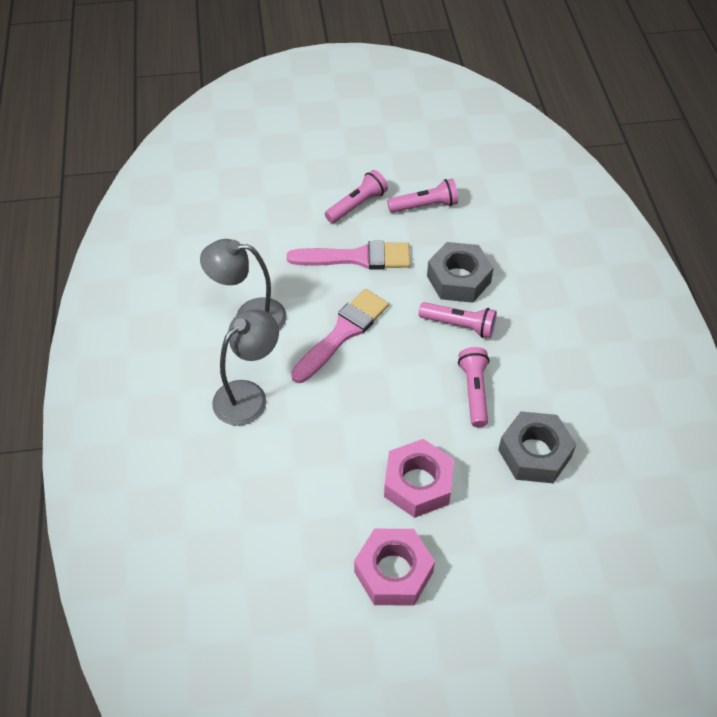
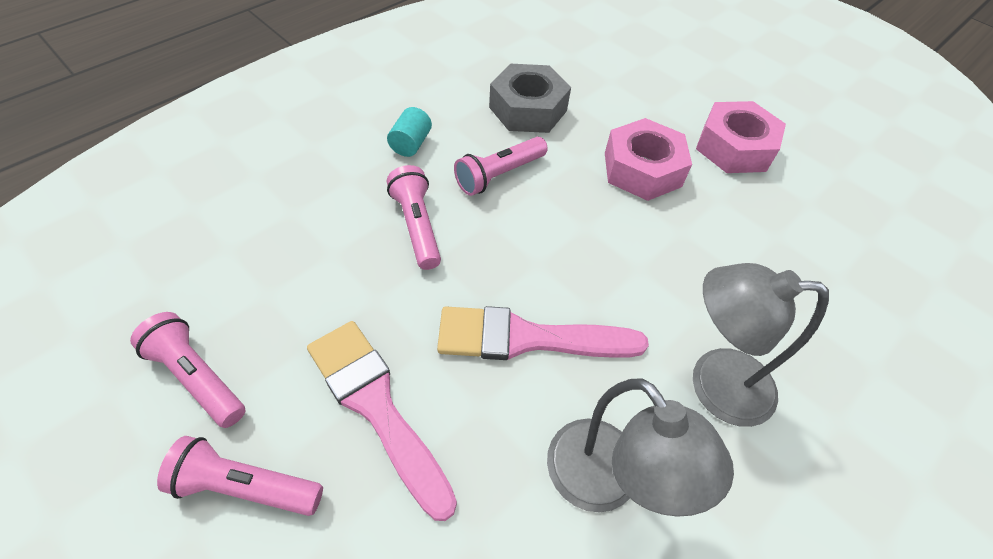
camera: 130 degrees left, 0 degrees up
(458, 279) = (338, 261): grey nut -> none
(539, 358) = (411, 144): none -> turquoise cylinder

